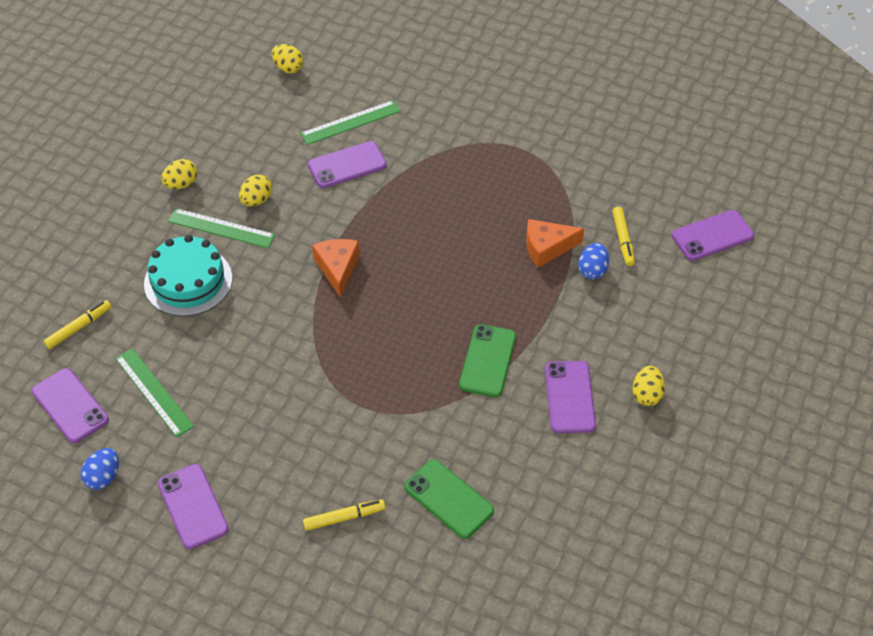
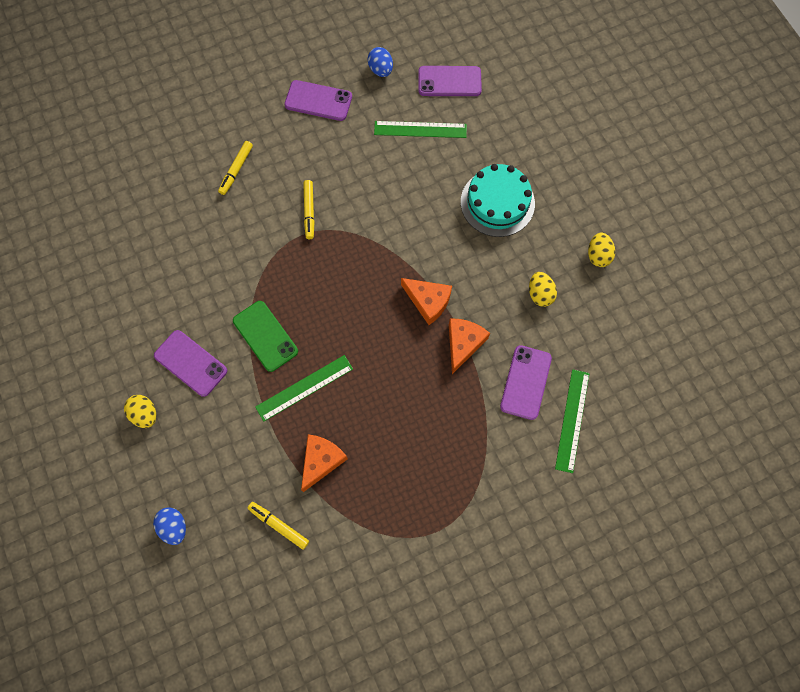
camera: 130 degrees right, 20 degrees up
(79, 328) = (510, 119): yellow marker -> yellow marker (309, 211)
(221, 228) = (531, 253): green ruler -> green ruler (304, 387)
(288, 68) = (677, 419): yellow egg -> none
(353, 222) = (463, 344): none -> orange cheese
(449, 499) = (193, 233): green phone -> none
(592, 270) = (272, 475): blue egg -> blue egg (174, 526)
(712, 236) = (220, 600): purple phone -> none

